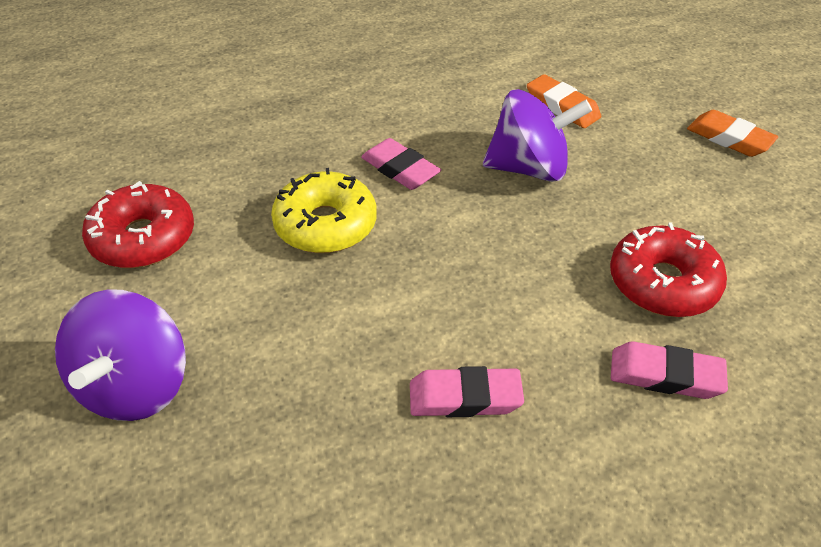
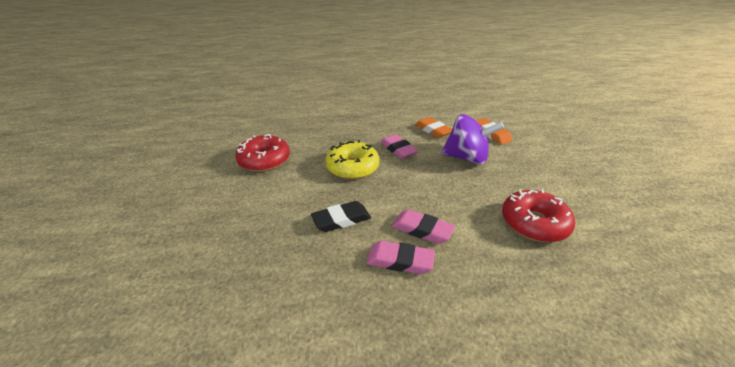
camera: 15 degrees right, 10 degrees down
(135, 386) = (232, 222): purple spinning top -> none
(341, 340) = (341, 219): none -> black eraser
(665, 375) = (526, 273): pink eraser -> pink eraser (422, 230)
(729, 138) = (586, 159): orange eraser -> orange eraser (433, 130)

